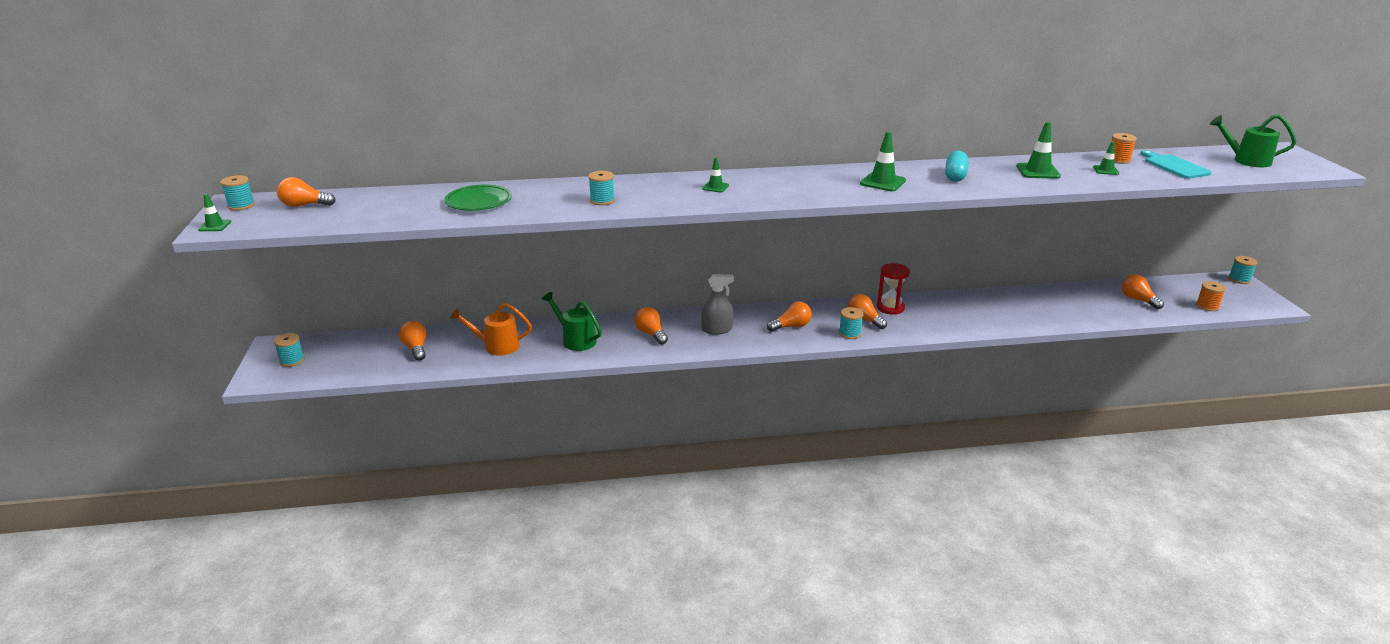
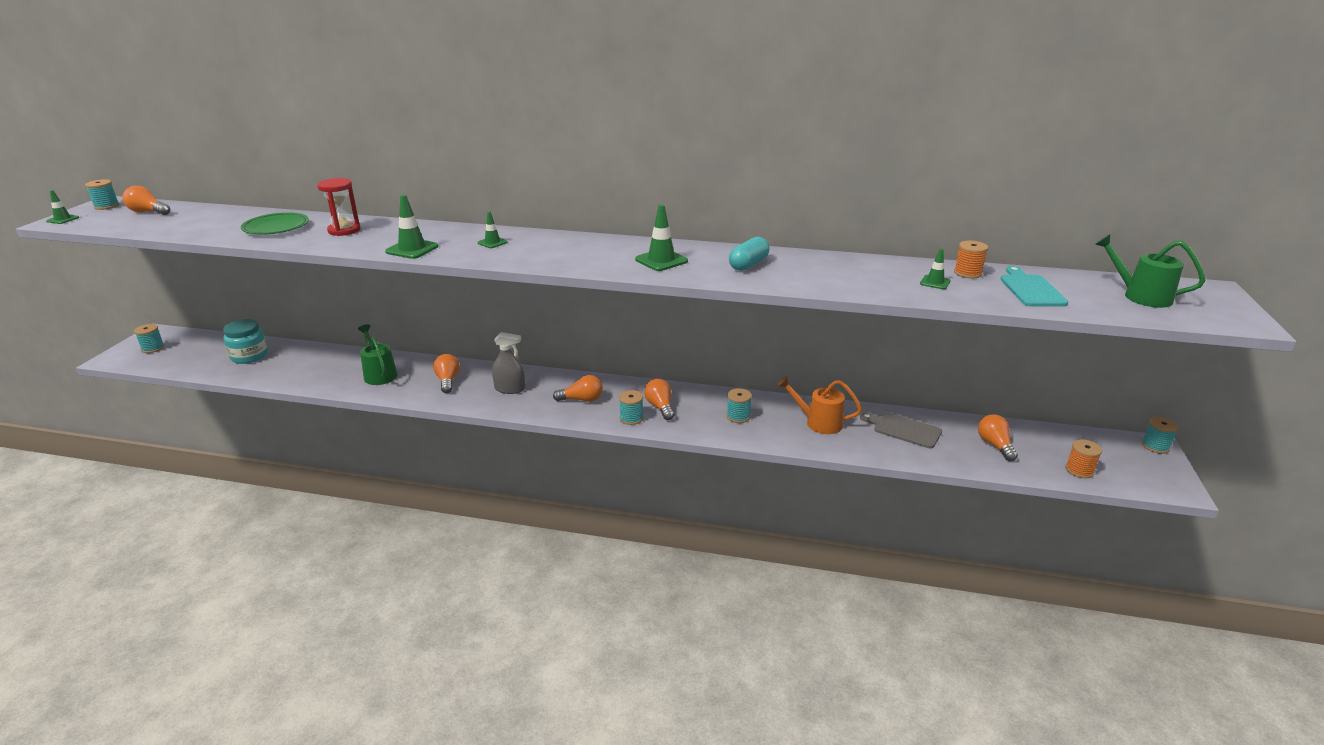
camera: 20 degrees right, 0 degrees up
(416, 348) = (249, 356): orange light bulb -> turquoise jar
(496, 346) = (311, 367): orange watering can -> orange watering can (818, 422)
(602, 200) = (375, 241): turquoise spool -> turquoise spool (738, 416)
(890, 308) = (700, 400): red hourglass -> red hourglass (344, 230)
(1038, 171) = (850, 272): green traffic cone -> green traffic cone (412, 249)
(1066, 301) = (904, 430): none -> grey cutting board

